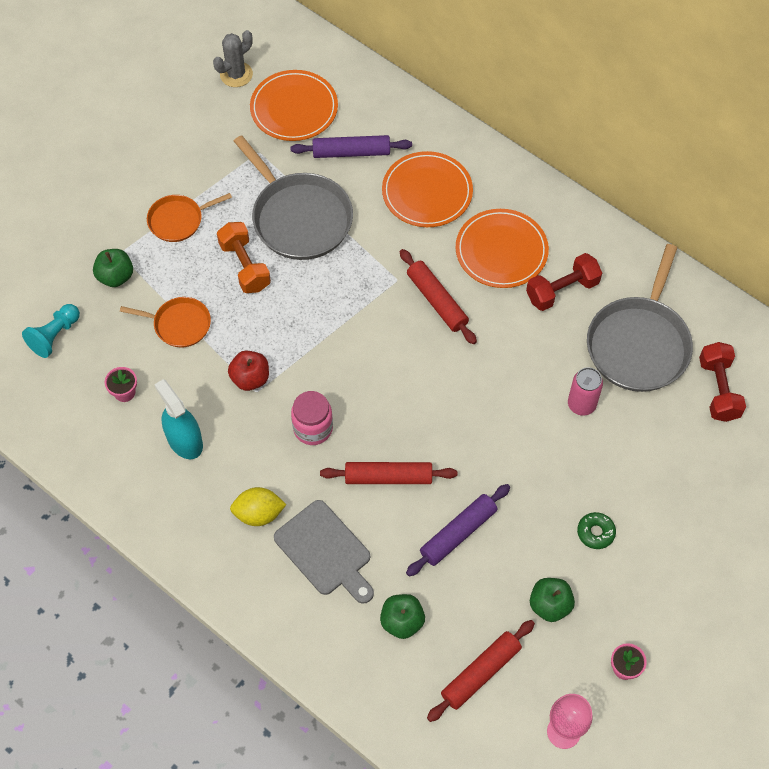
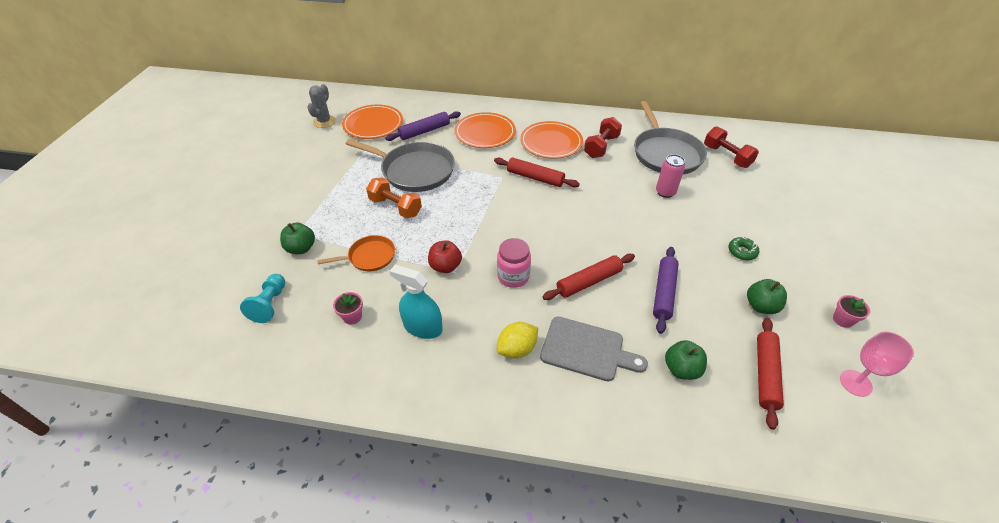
camera: 30 degrees left, 15 degrees down
(178, 220) = (330, 201): orange pan -> none

